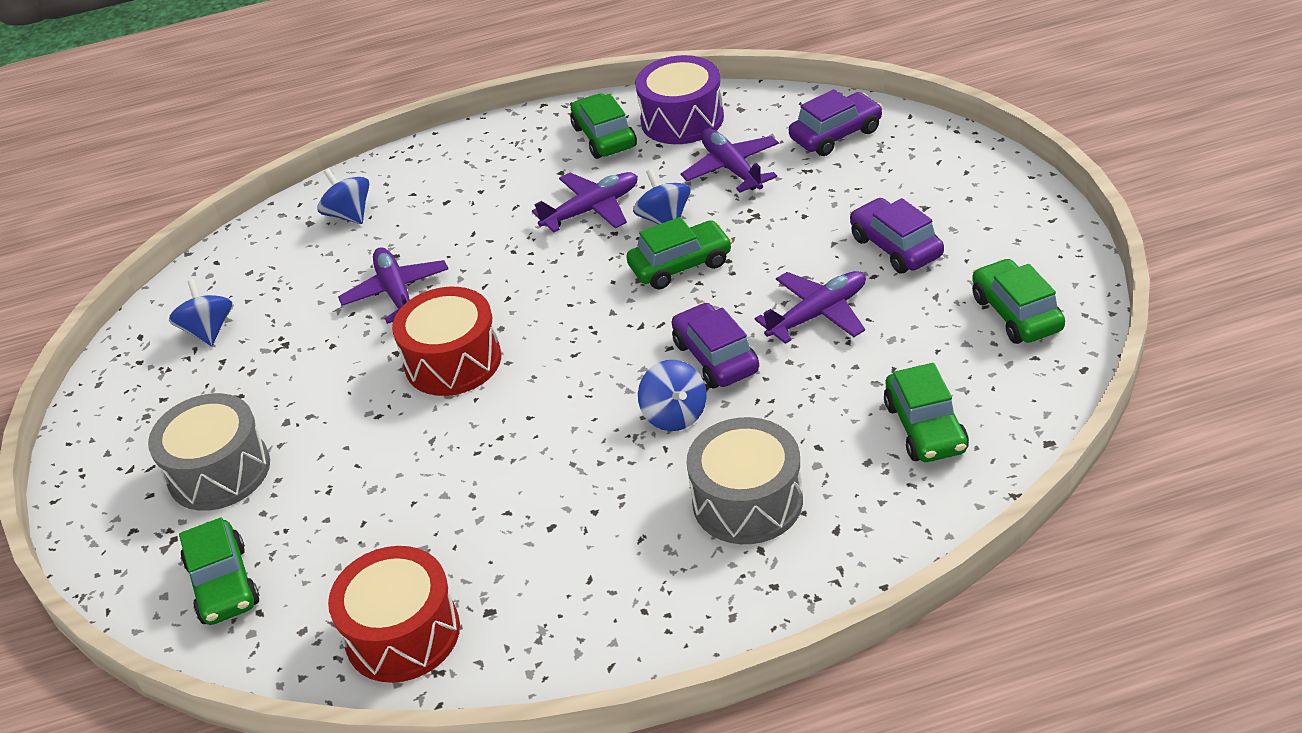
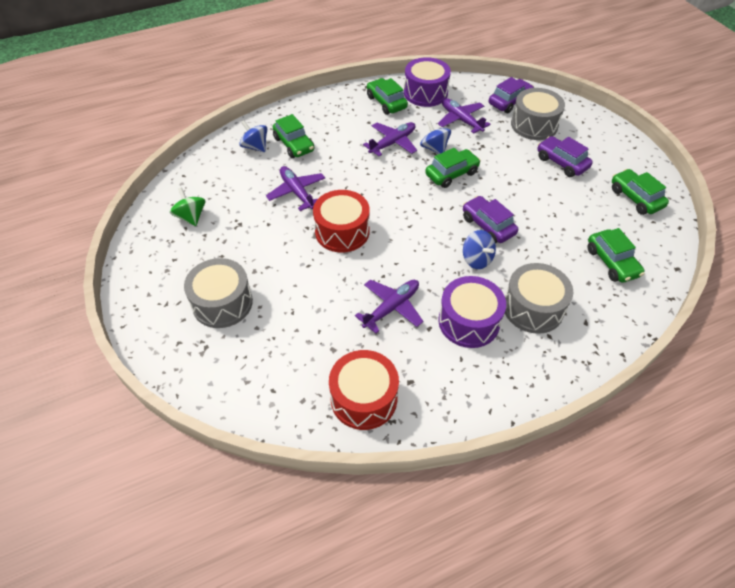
camera: 15 degrees left, 10 degrees up
(209, 331) = (191, 217): blue spinning top -> green spinning top
(223, 584) = (245, 374): green car -> green car (294, 144)
(623, 519) = (468, 322): none -> purple drum
(818, 314) = (534, 200): purple plane -> purple plane (391, 308)
(868, 177) = (534, 125): none -> grey drum

